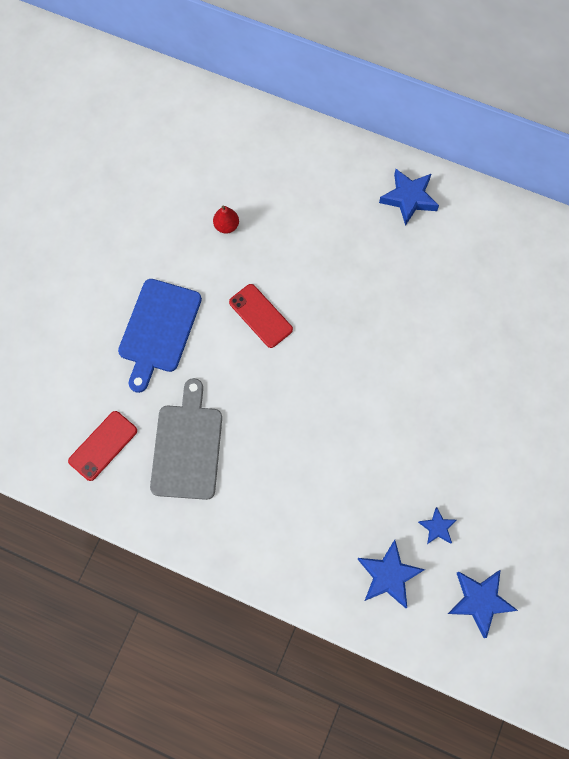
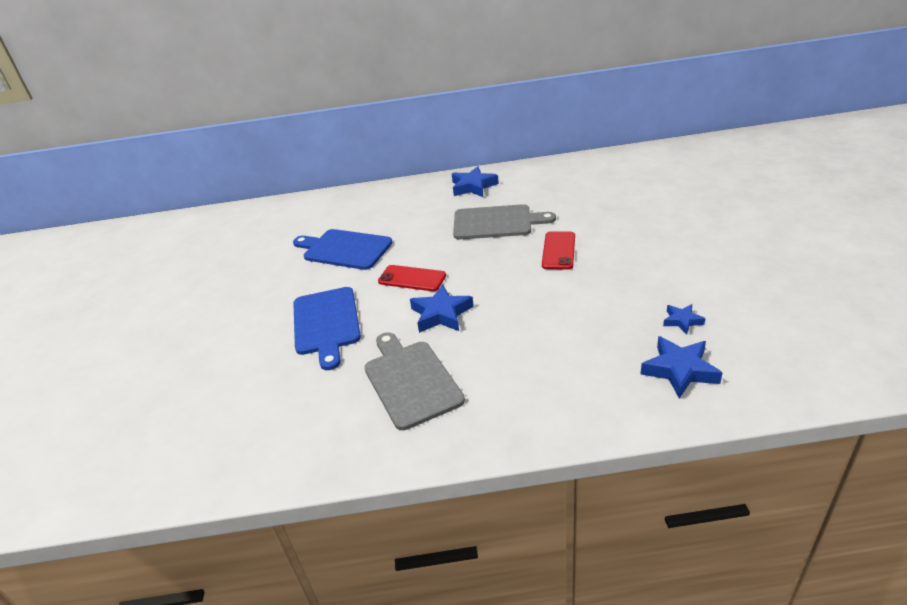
camera: 25 degrees left, 35 degrees down
(103, 446) = (322, 421): red phone -> red phone (558, 251)
(226, 226) = (344, 249): red pear -> blue cutting board
(388, 280) = (496, 222): none -> grey cutting board
(479, 601) = (773, 345): blue star -> blue star (441, 314)

